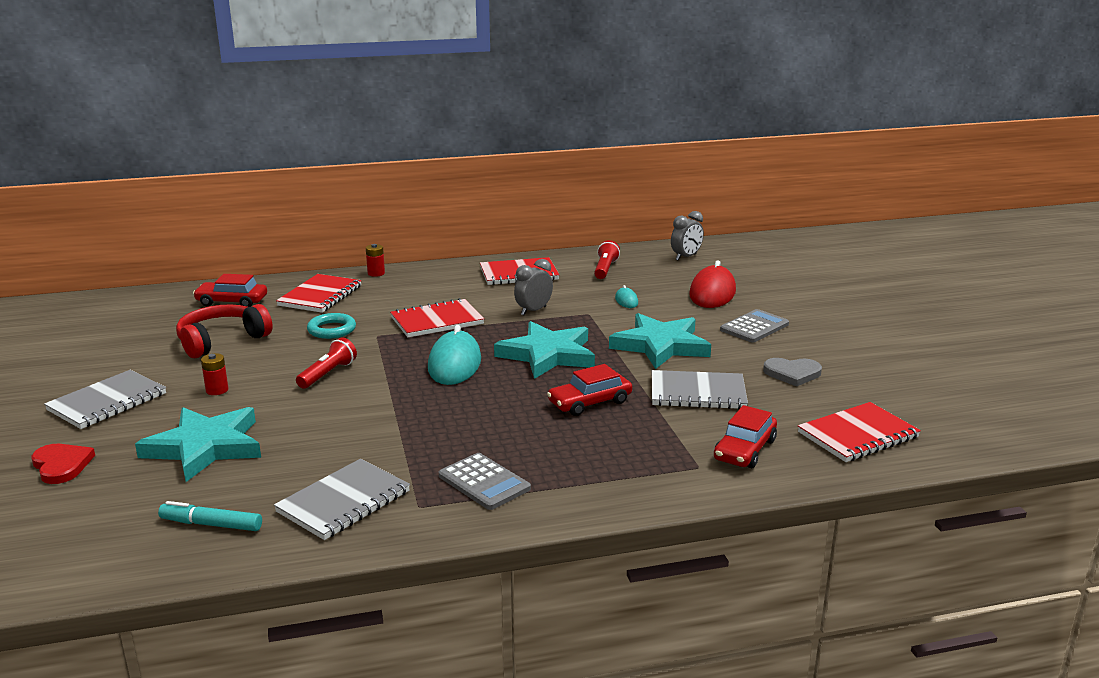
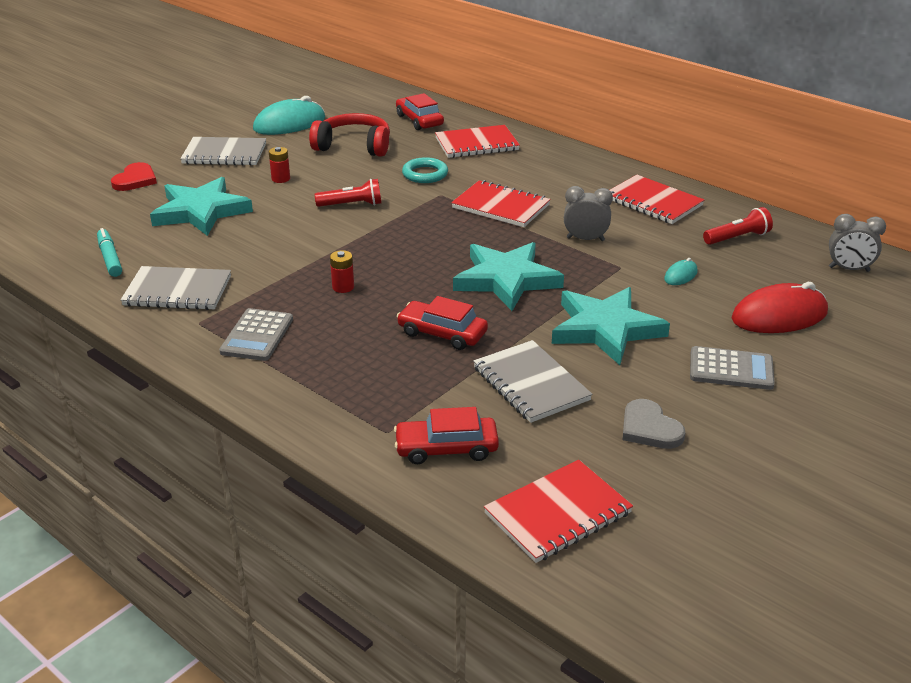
camera: 55 degrees right, 10 degrees up
(376, 273) = (552, 145): red battery -> red battery (343, 287)
(454, 364) = (433, 246): turquoise mouse -> turquoise mouse (289, 124)
(858, 435) = (558, 513): red notebook -> red notebook turned 60 degrees counterclockwise

